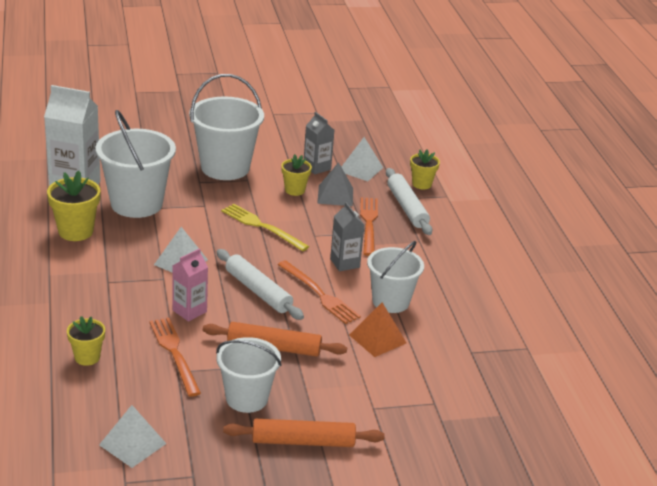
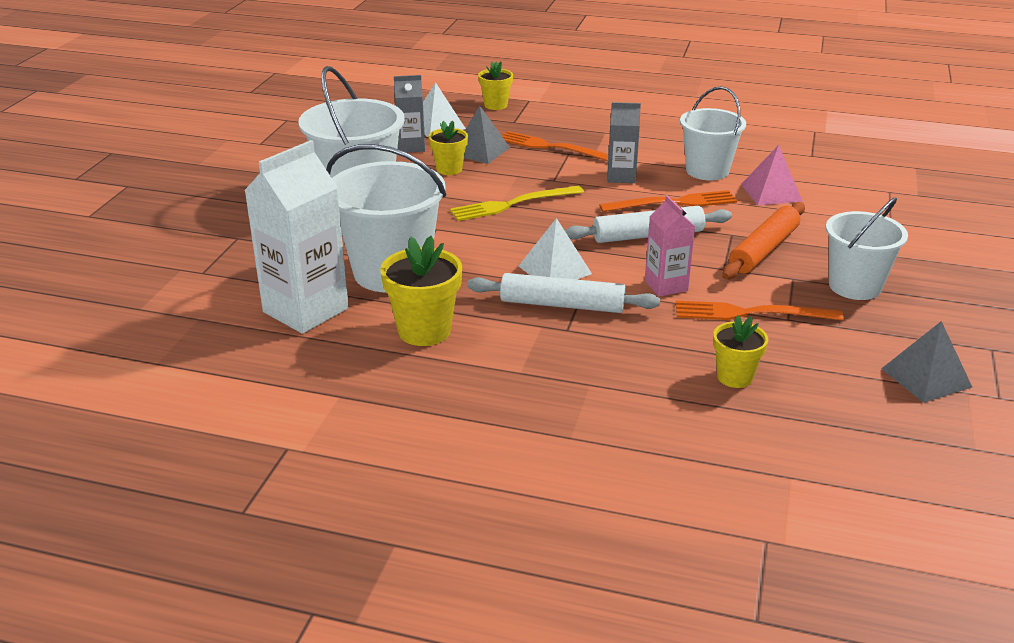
camera: 60 degrees left, 0 degrees up
(132, 444) = (926, 377): white pyramid -> grey pyramid
(303, 441) = (939, 271): orange rolling pin -> none
(377, 339) = (771, 192): orange pyramid -> pink pyramid
(407, 208) = (536, 122): white rolling pin -> white rolling pin (562, 305)

